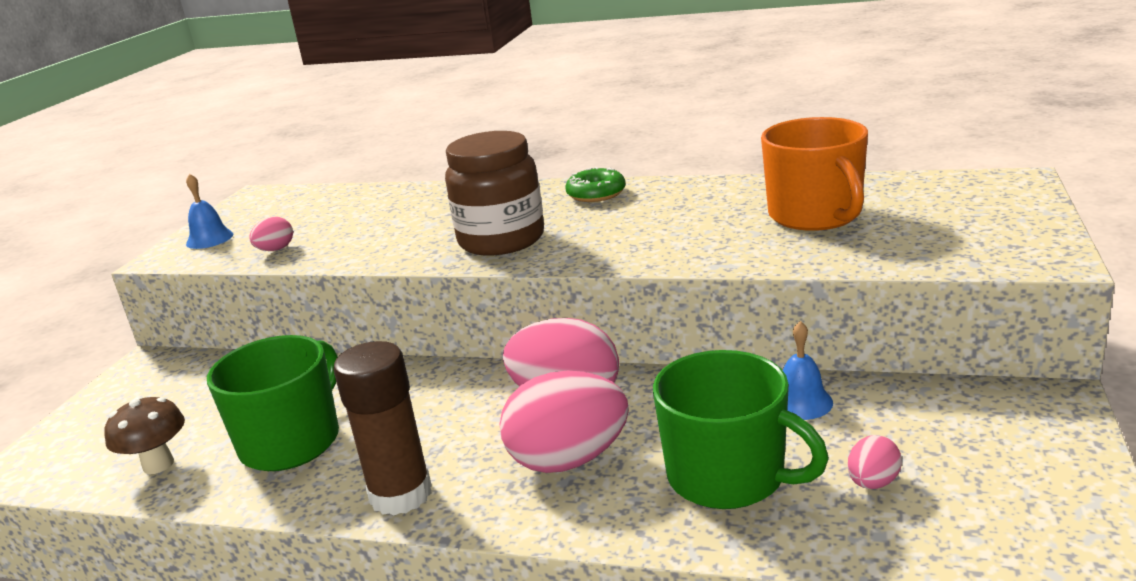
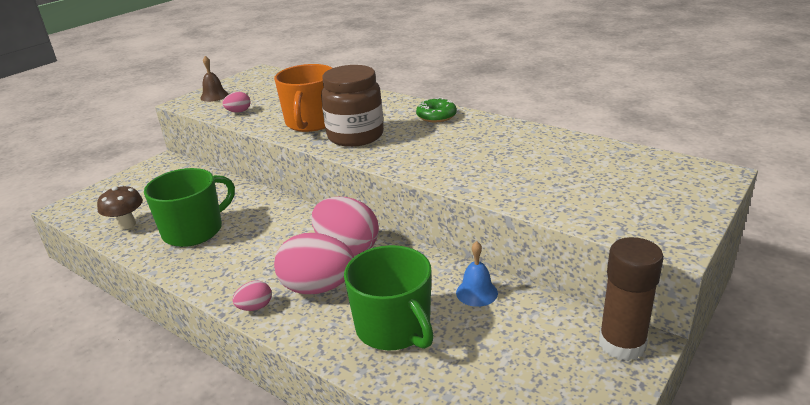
camera: 20 degrees right, 5 degrees up
(209, 239) = (214, 96): blue bell -> brown bell
(401, 494) = (221, 280): brown glue stick -> brown glue stick (622, 344)
(816, 215) = (553, 167): orange mug -> orange mug (311, 122)
(873, 483) = (473, 361): pink egg -> pink egg (255, 307)

